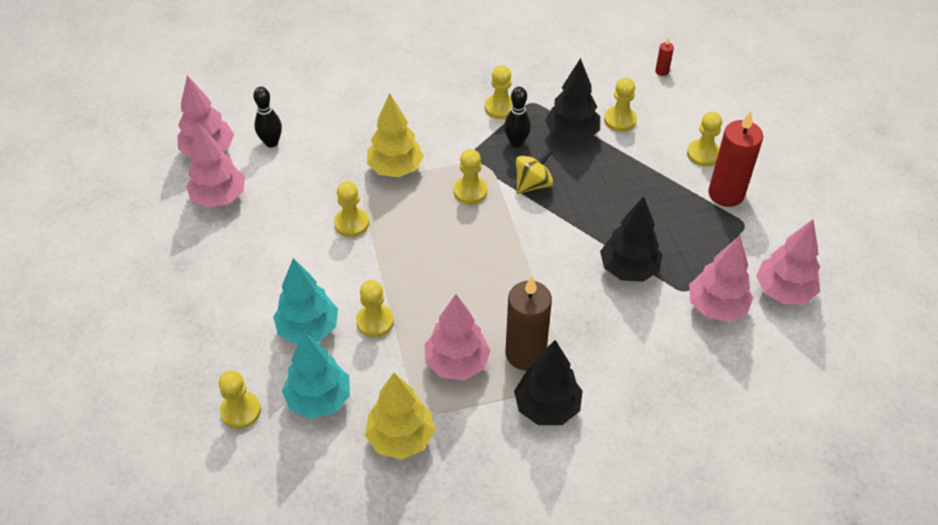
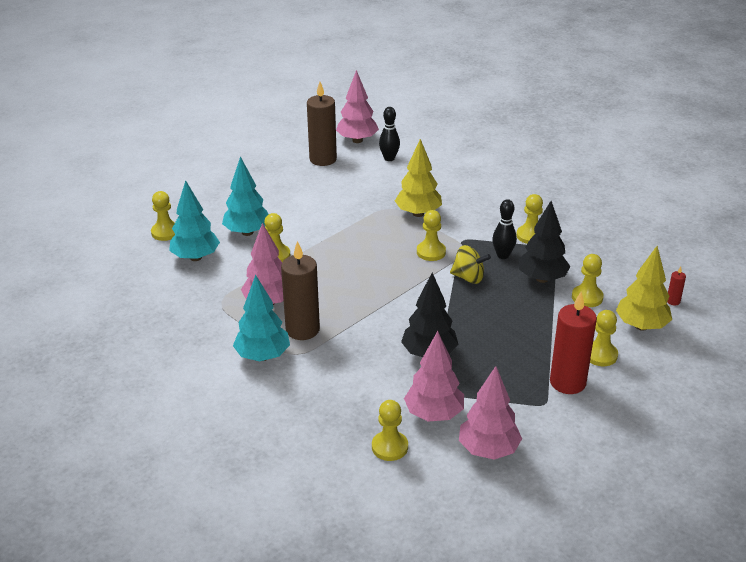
camera: 60 degrees right, 15 degrees down
(219, 198) = (323, 159): pink tree -> brown candle
(351, 223) = (350, 215): yellow pawn -> yellow pawn (389, 447)
(401, 438) = (189, 301): yellow tree -> yellow tree (641, 326)
(547, 407) = (263, 356): black tree -> turquoise tree

